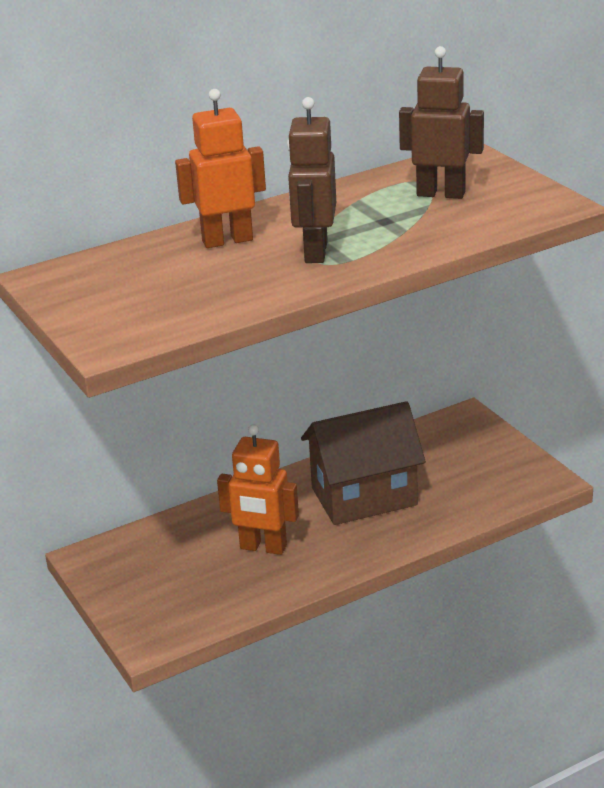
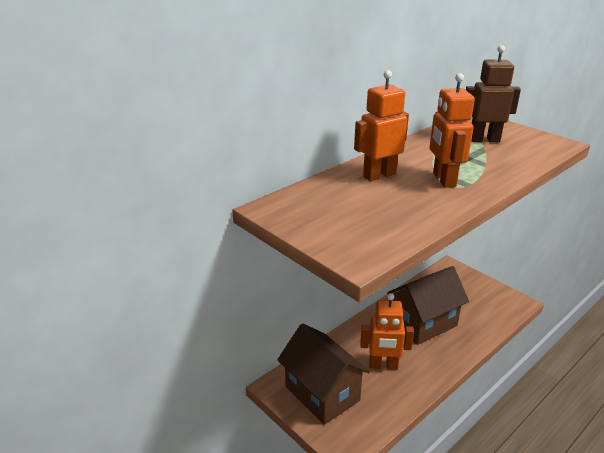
camera: 15 degrees left, 0 degrees up
(150, 573) = (322, 393): none -> brown house
(315, 252) = (443, 180): brown robot -> orange robot

